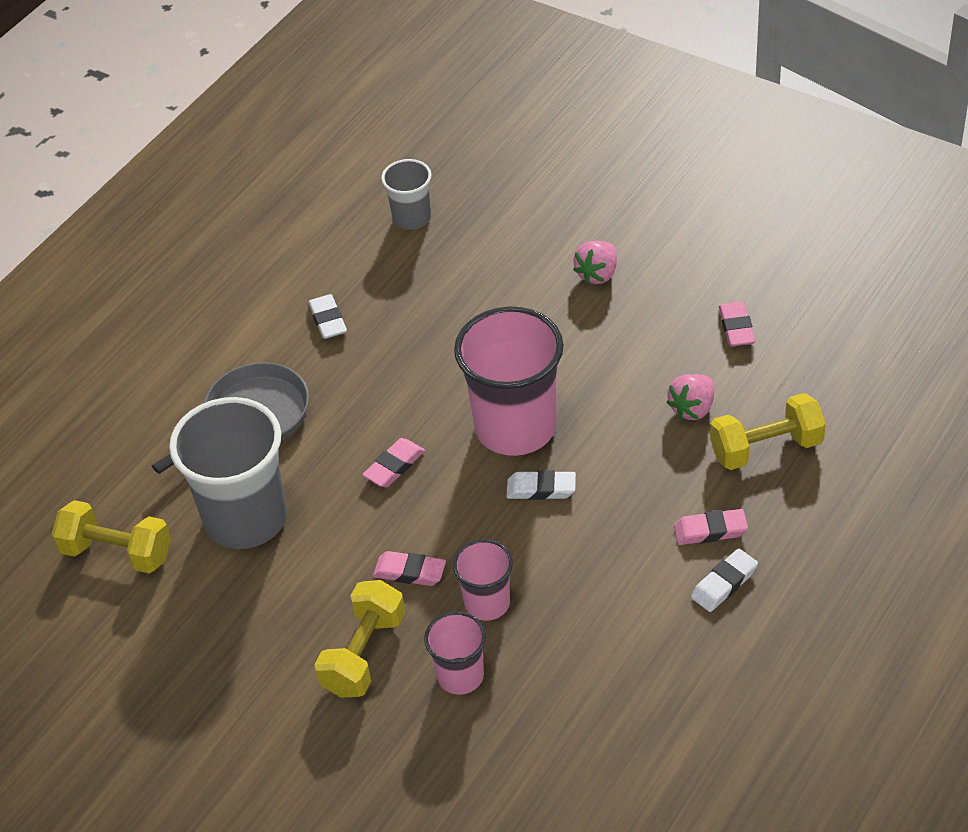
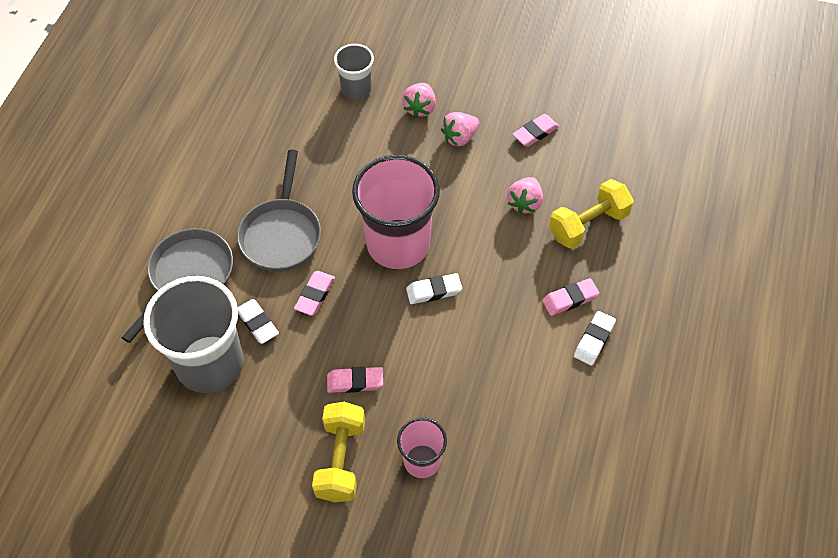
camera: 20 degrees left, 10 degrees up
(117, 553) = (112, 416): yellow dumbbell -> none
(328, 320) = (224, 182): white eraser -> white eraser (257, 323)
(377, 391) = (281, 234): none -> grey pan
(411, 218) = (264, 86): grey cup -> grey cup (356, 89)
(487, 603) = (423, 395): pink cup -> none
(636, 317) = (460, 137): none -> pink strawberry
(736, 327) = (535, 133): pink eraser -> pink eraser turned 75 degrees clockwise

